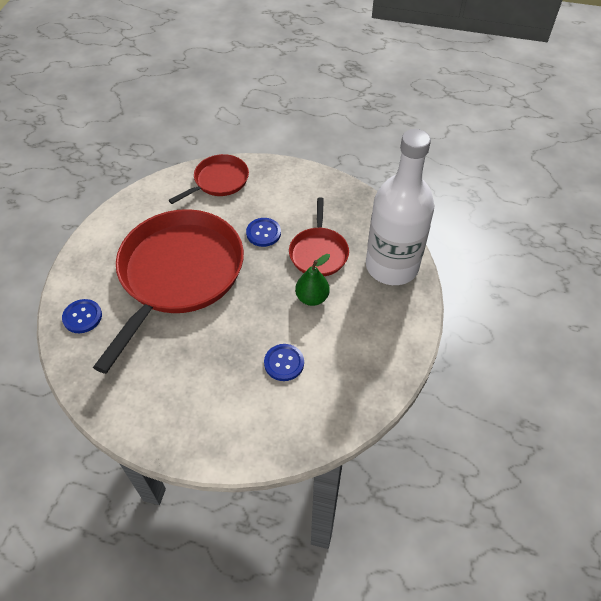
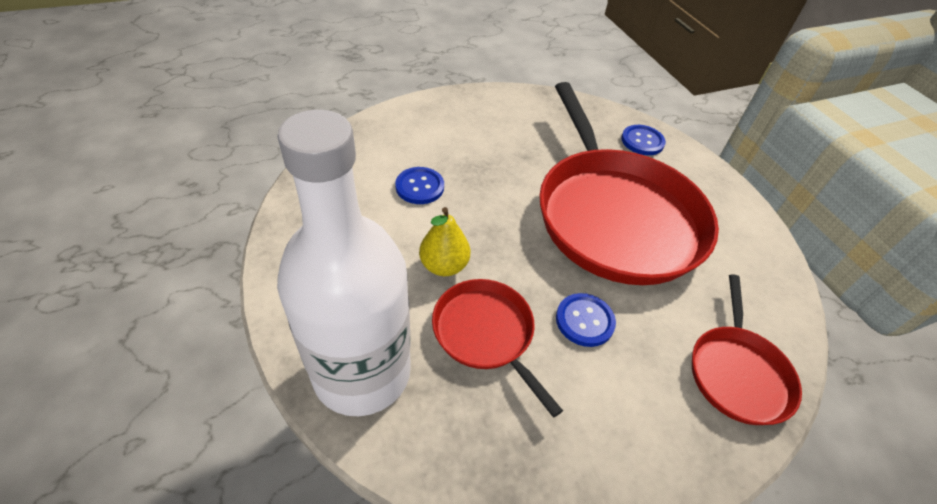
camera: 140 degrees right, 5 degrees down
(312, 298) = (444, 266): green pear -> yellow pear

